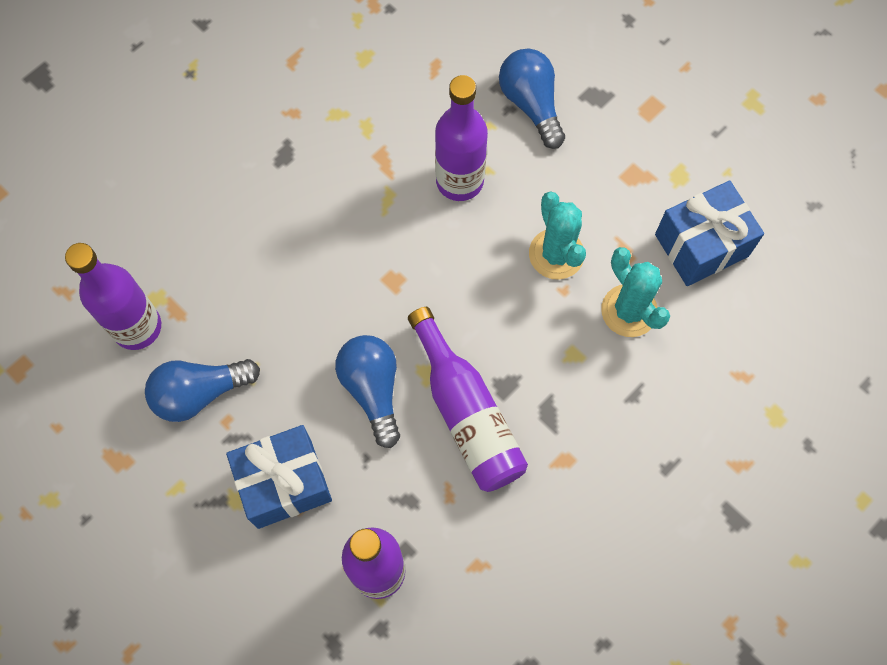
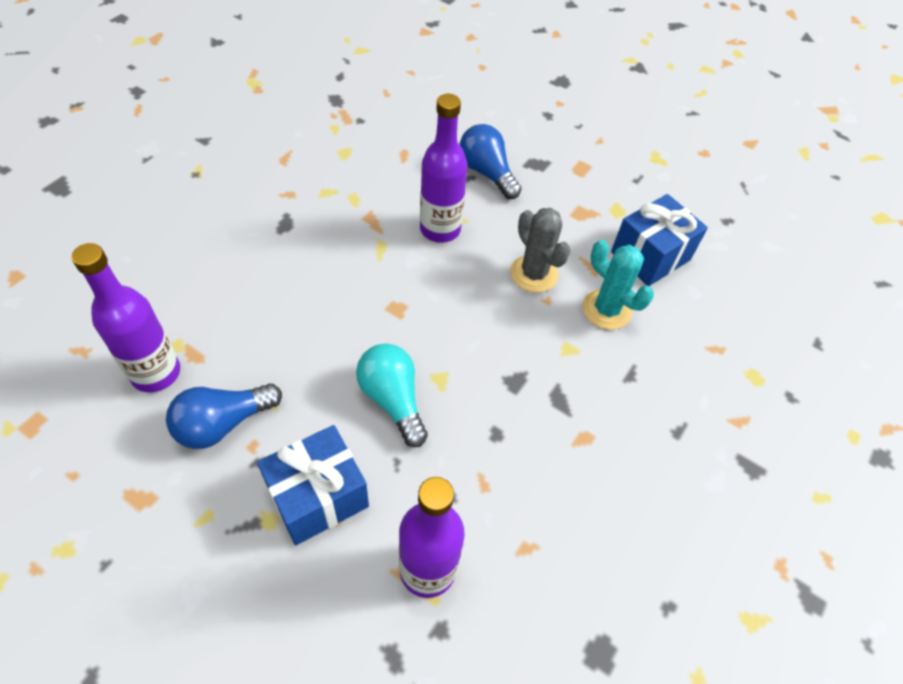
camera: 15 degrees left, 15 degrees down
(372, 389) = (393, 399): blue light bulb -> turquoise light bulb
(467, 414) = (485, 409): purple bottle -> none
(556, 254) = (534, 274): turquoise cactus -> grey cactus

